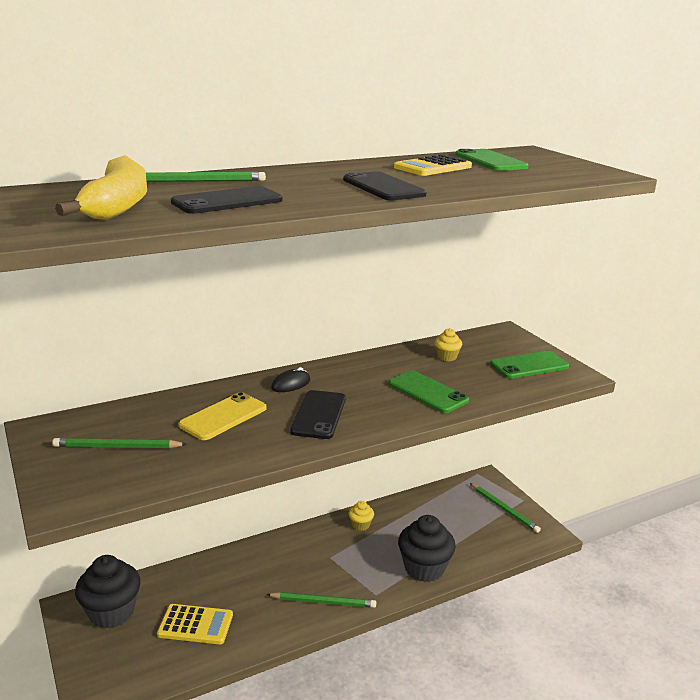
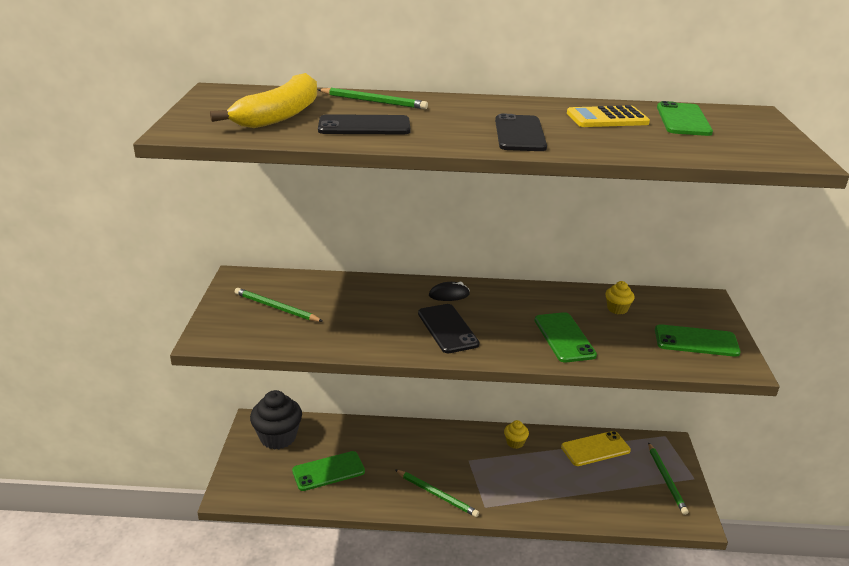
camera: 30 degrees right, 5 degrees up
(195, 625) = (328, 471): yellow calculator -> green phone
(223, 417) = (371, 307): yellow phone -> yellow phone (595, 449)
(319, 415) = (447, 329): black phone -> black phone turned 60 degrees counterclockwise
(424, 568) = (545, 502): black cupcake -> none

